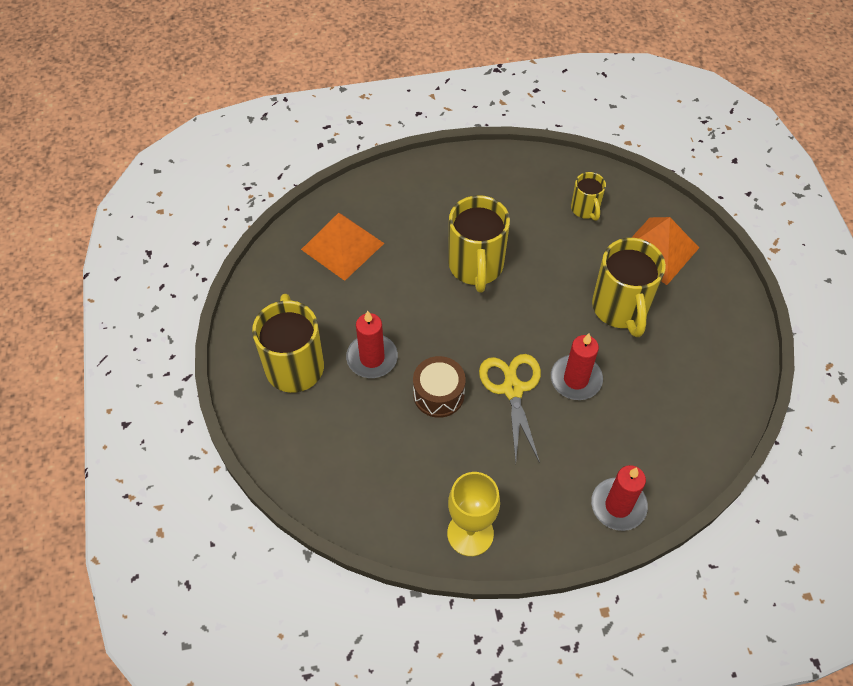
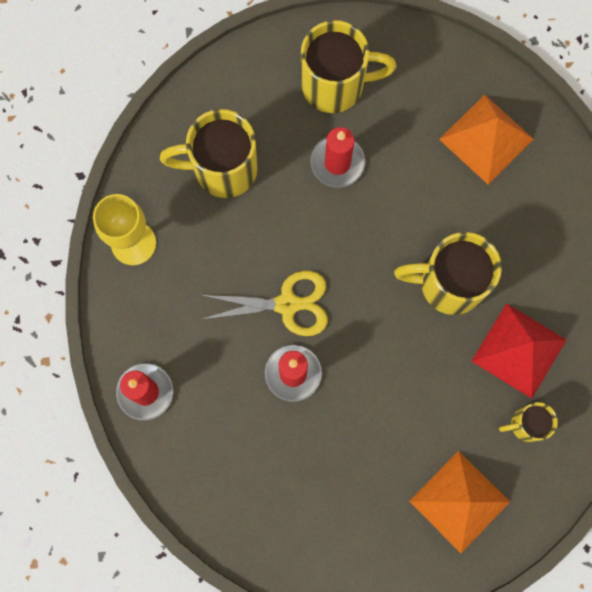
camera: 95 degrees right, 20 degrees up
(438, 394) = (288, 227): brown drum -> none
(525, 216) = (519, 350): none -> red pyramid
(620, 308) = (380, 440): yellow mug -> yellow mug (222, 169)

